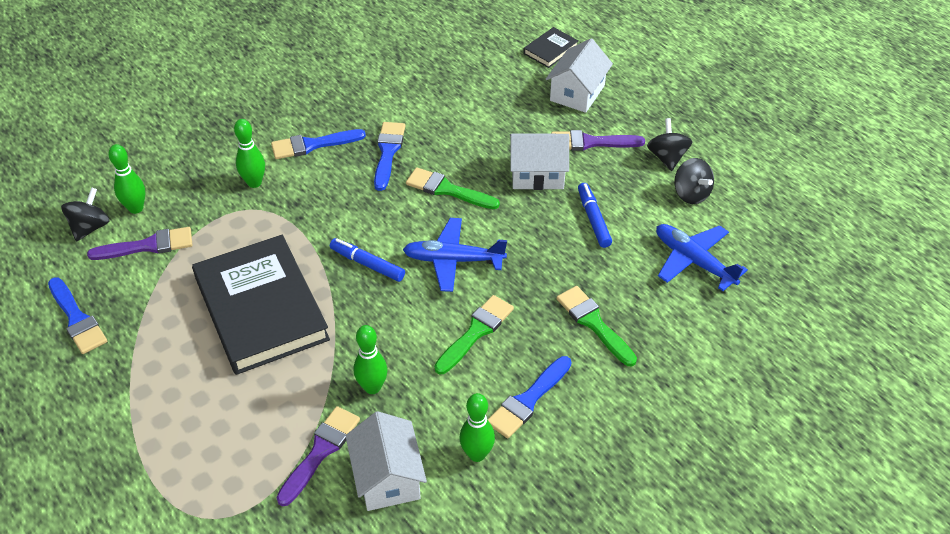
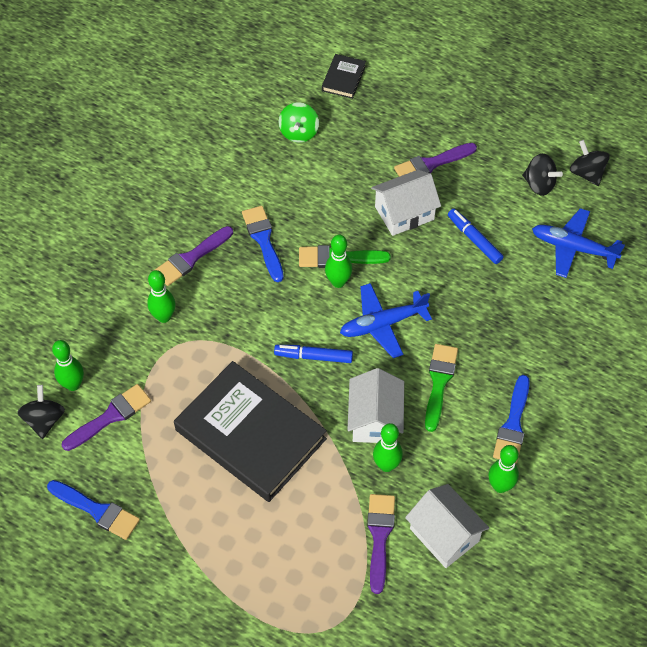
camera: 25 degrees left, 10 degrees up
(312, 145) = (191, 258): blue brush -> purple brush
(434, 210) = (338, 282): none -> green bowling pin
(480, 79) = (299, 132): none -> green spinning top
(577, 93) = (392, 116): white house -> white house (375, 419)
(594, 323) = (526, 336): green brush -> none
(667, 157) = (502, 155): black spinning top -> black spinning top (587, 173)

